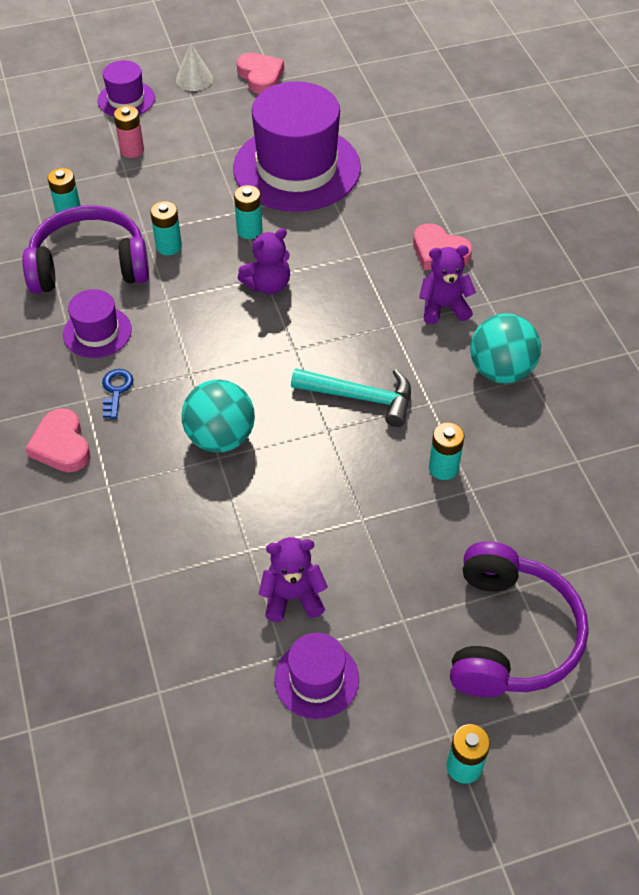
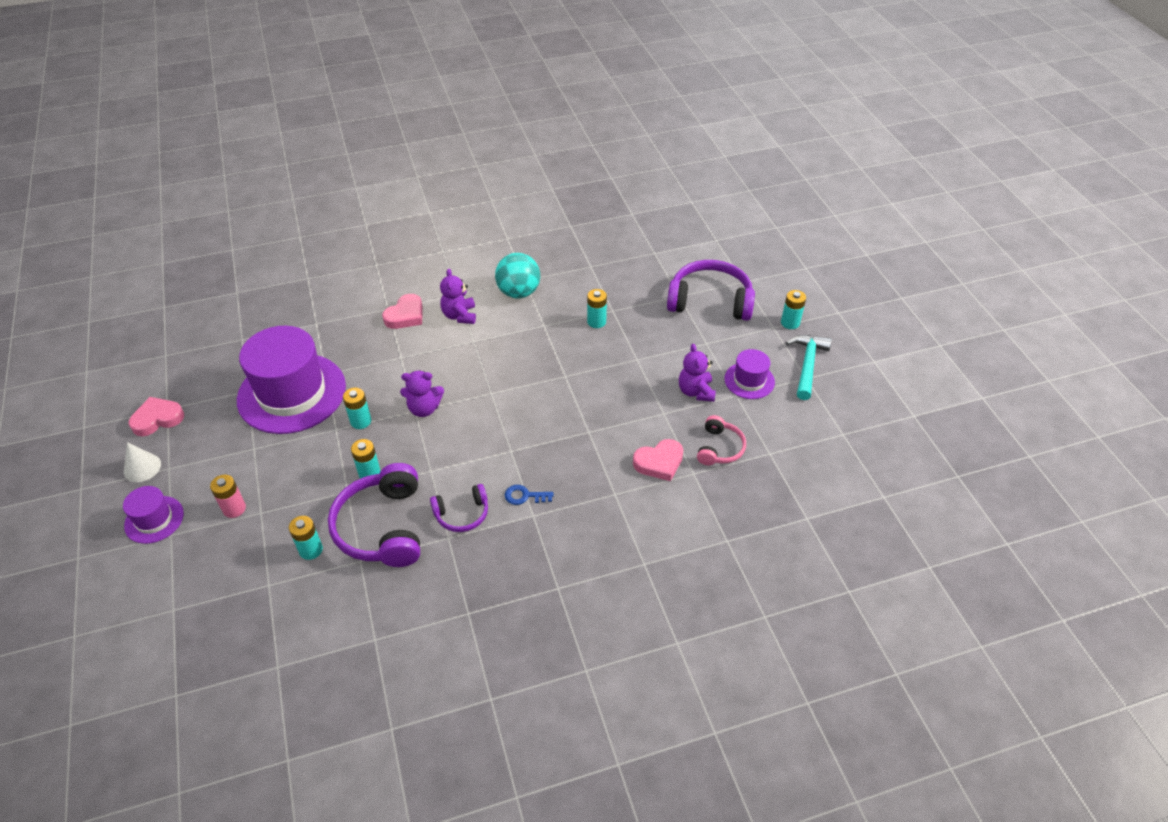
camera: 90 degrees left, 5 degrees down
(61, 445) = (578, 526): pink heart -> pink heart (659, 462)
(97, 332) = (462, 514): purple hat -> purple headphones
(175, 621) = (719, 448): none -> pink headphones
(220, 437) = (571, 431): turquoise ball -> none
(268, 285) = (424, 408): purple teddy bear -> purple teddy bear turned 120 degrees clockwise
(360, 397) = (538, 359): turquoise hammer -> turquoise hammer (807, 365)

